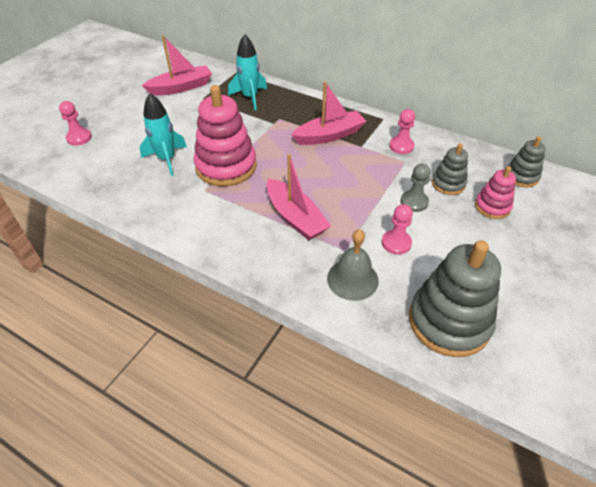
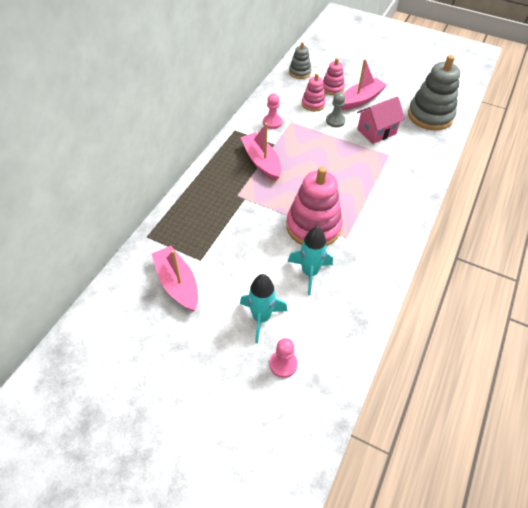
camera: 95 degrees left, 5 degrees up
(250, 97) = (200, 219): turquoise rocket -> turquoise rocket (261, 318)
(295, 217) = (365, 180): pink boat -> pink boat (360, 100)
(352, 279) = (413, 152): grey bell -> none
(396, 243) = (376, 131): pink pawn -> pink house
(448, 184) = (313, 104): grey stacking toy -> pink stacking toy

